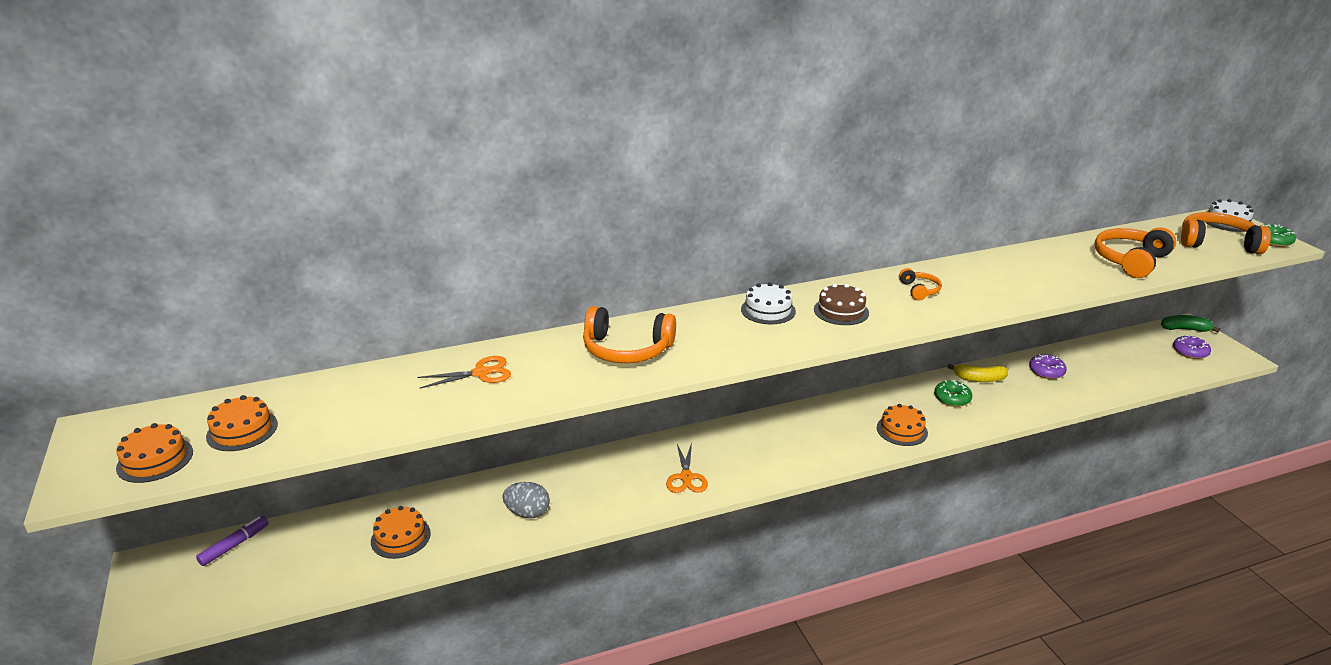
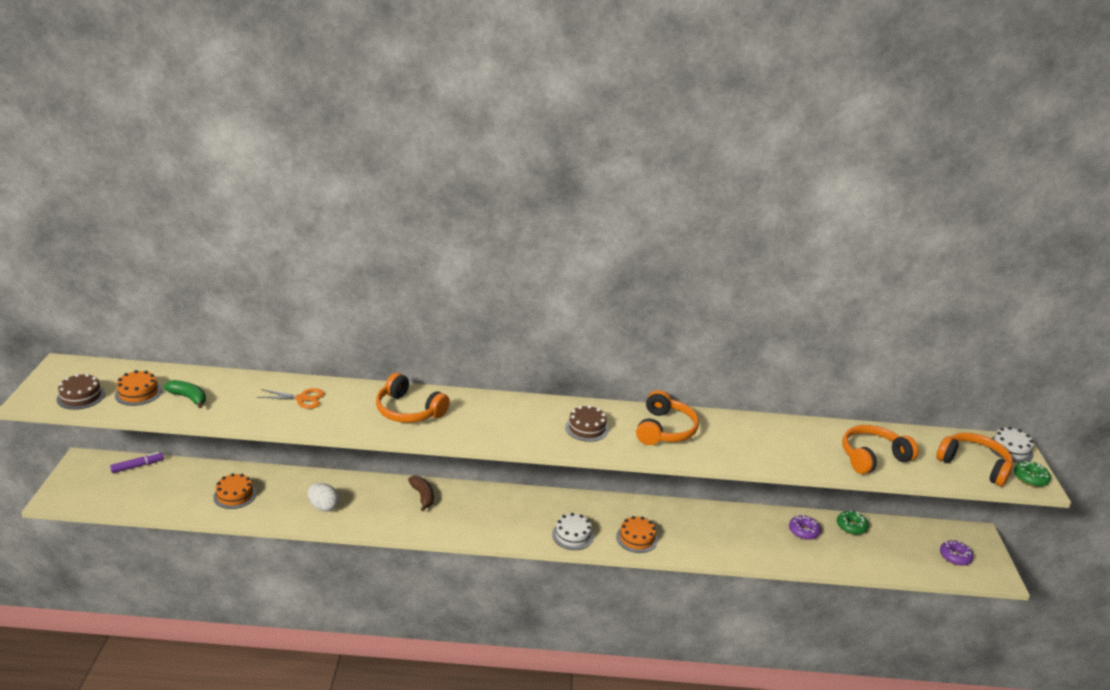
camera: 20 degrees right, 0 degrees up
(155, 460) = (81, 396): orange cake -> brown cake
(527, 513) = (323, 506): grey egg -> white egg
(637, 462) = (422, 496): none -> brown banana
(686, 477) = (447, 518): orange scissors -> none
(768, 310) = (534, 411): white cake -> white cake (573, 535)
(919, 290) = (664, 430): orange headphones -> orange headphones, size x1.92
(952, 398) = (701, 527): green donut -> green donut (851, 526)
(979, 379) = (739, 519): yellow banana -> none
(1184, 329) = (972, 536): green banana -> green banana (188, 398)

